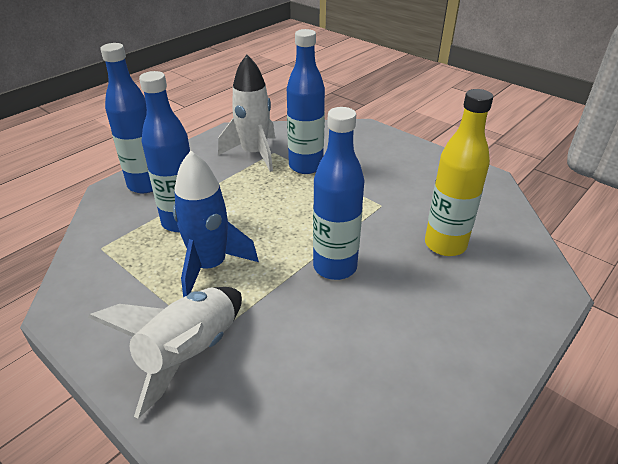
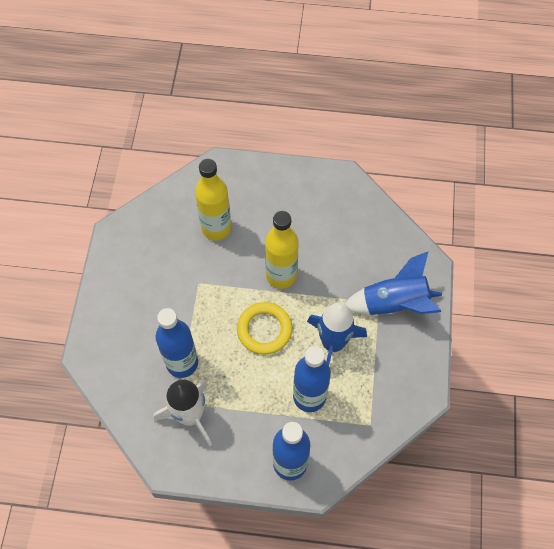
camera: 125 degrees left, 25 degrees up
(189, 353) = (394, 304): white rocket -> blue rocket
(283, 225) = (264, 330): none -> yellow ring
(335, 267) = (281, 275): blue bottle -> yellow bottle

